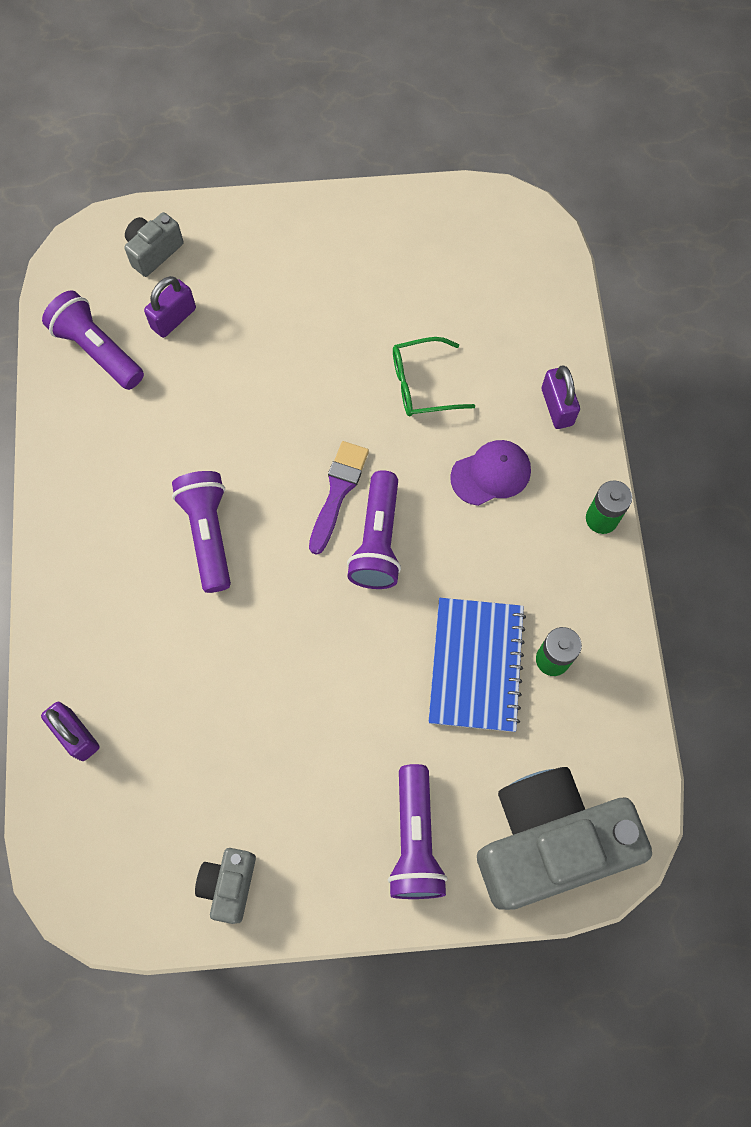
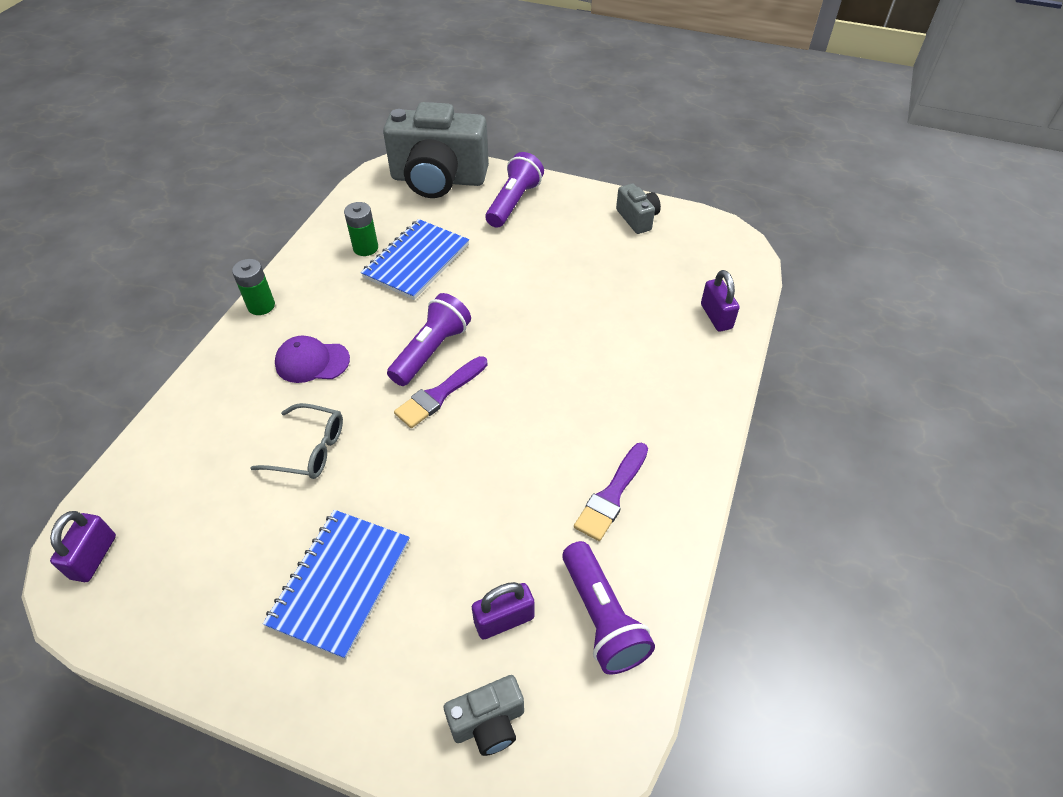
camera: 155 degrees left, 20 degrees down
(124, 456) = (612, 495): none -> purple brush
(208, 534) = (563, 404): purple flashlight -> none
(229, 884) = (637, 219): grey camera -> grey camera turned 60 degrees counterclockwise
(316, 292) = (340, 583): none -> blue notebook
(422, 384) = (309, 449): green glasses -> grey glasses
(557, 407) = (219, 388): purple padlock -> purple padlock (94, 557)

